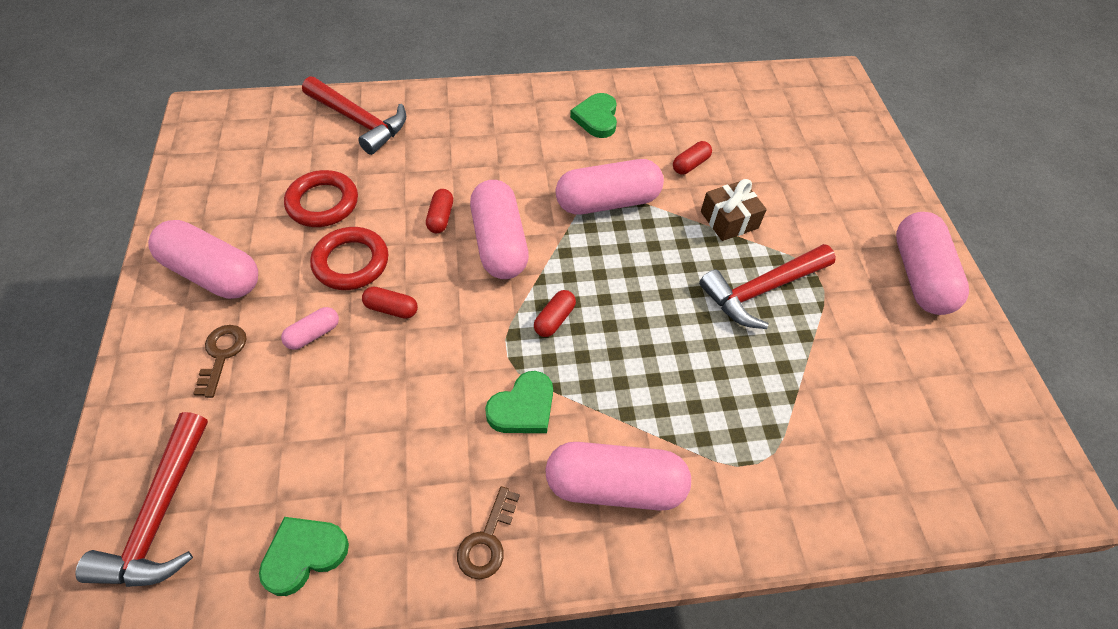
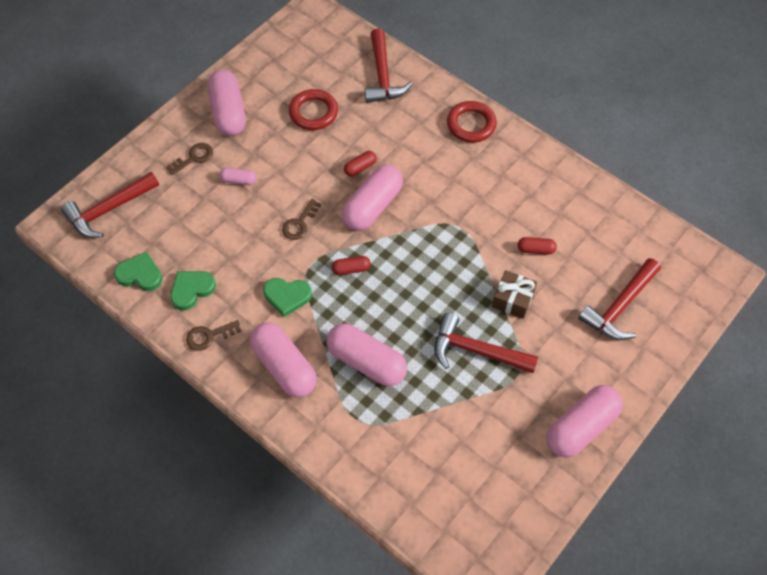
camera: 50 degrees right, 5 degrees up
(351, 262) = (292, 157): red ring -> red ring (471, 124)
(391, 309) = (284, 197): red capsule -> none
(442, 321) = (299, 223): none -> brown key
(596, 118) = (518, 176): green heart -> green heart (192, 290)
(607, 202) = (457, 231): pink capsule -> pink capsule (366, 362)
(809, 157) = (619, 307): none -> red hammer

